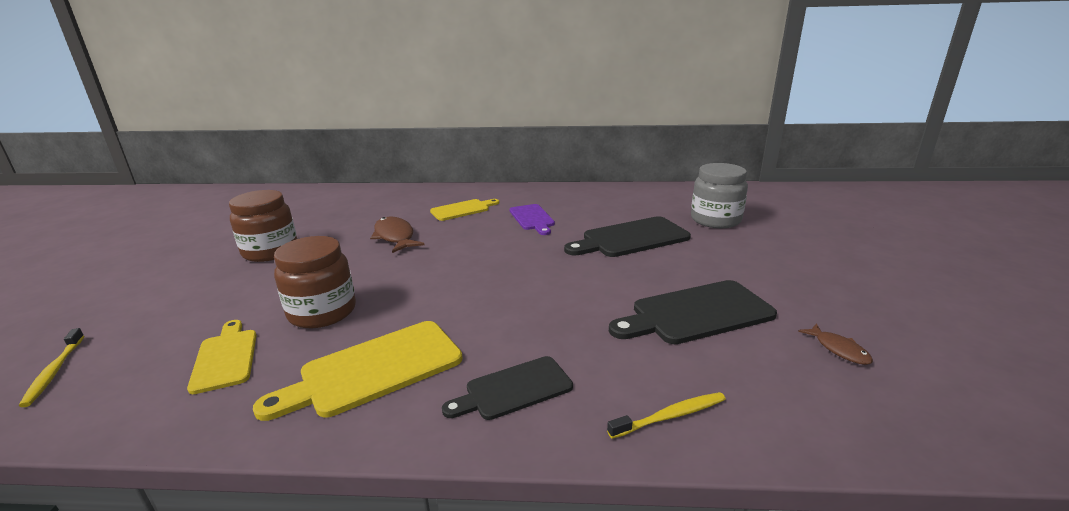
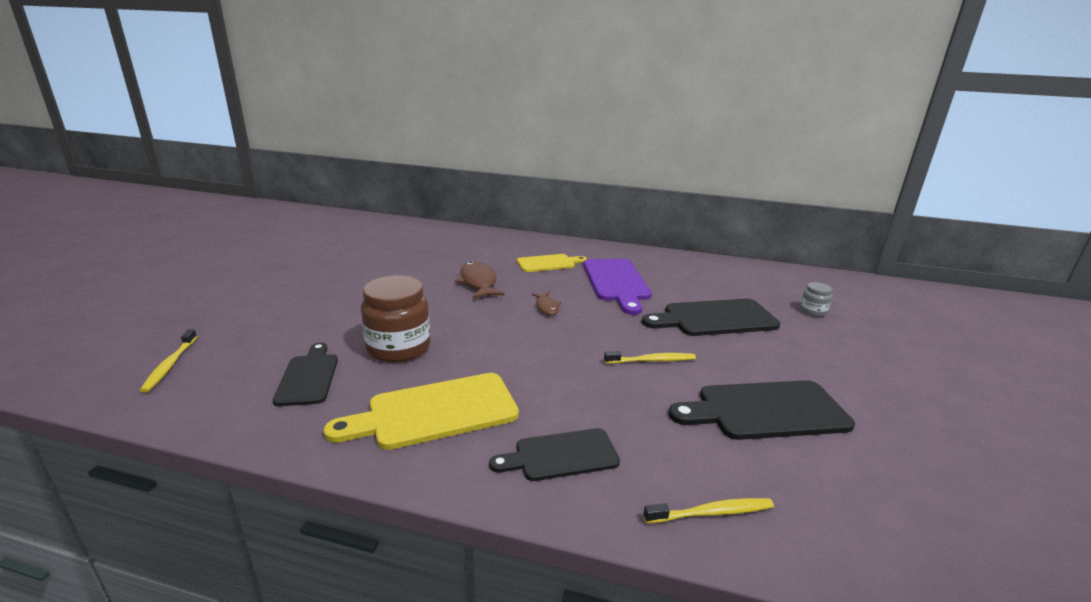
camera: 10 degrees right, 0 degrees up
(225, 358) = (308, 377): yellow cutting board -> black cutting board
(270, 251) = (363, 281): brown jar -> none
(532, 218) = (616, 282): purple cutting board -> purple cutting board, size x1.58
(581, 285) = (651, 360): none -> yellow toothbrush
(715, 220) = (813, 311): grey jar -> grey jar, size x0.48
(839, 349) = (916, 477): brown fish -> brown fish (547, 307)

